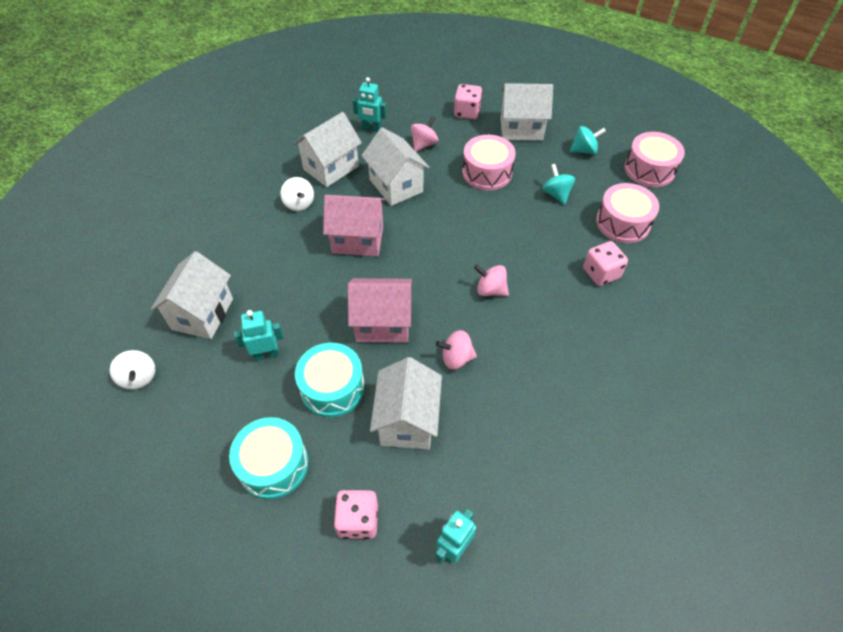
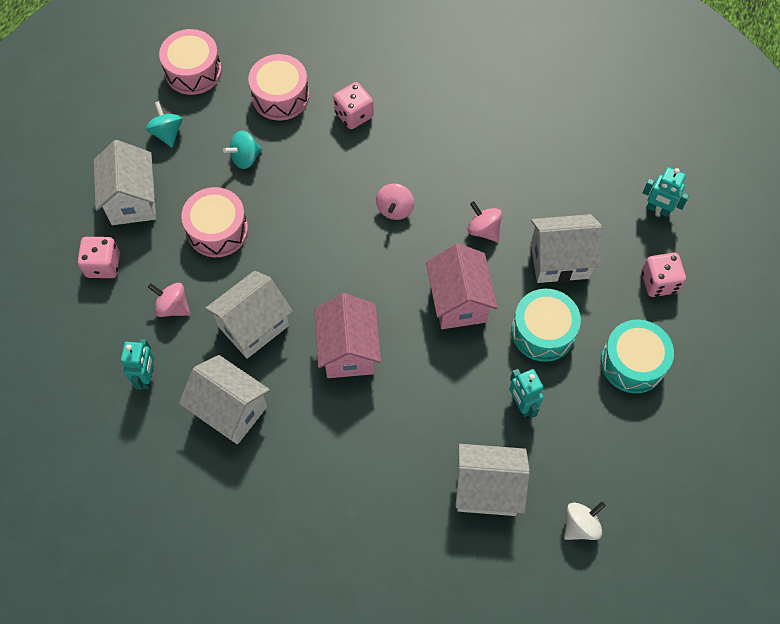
camera: 100 degrees left, 10 degrees up
(299, 204) = (301, 432): white spinning top -> none
(456, 358) = (483, 230): pink spinning top -> pink spinning top turned 150 degrees clockwise

